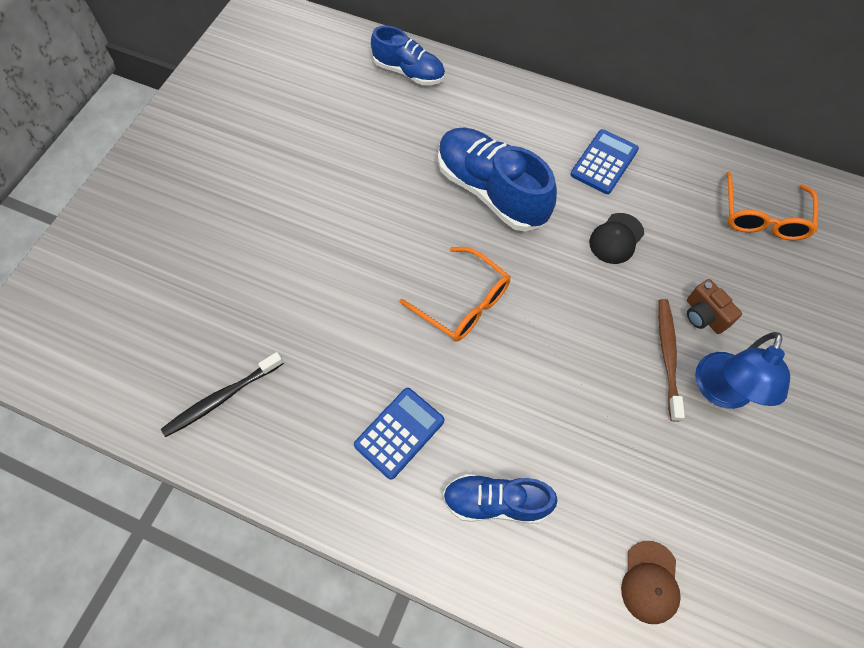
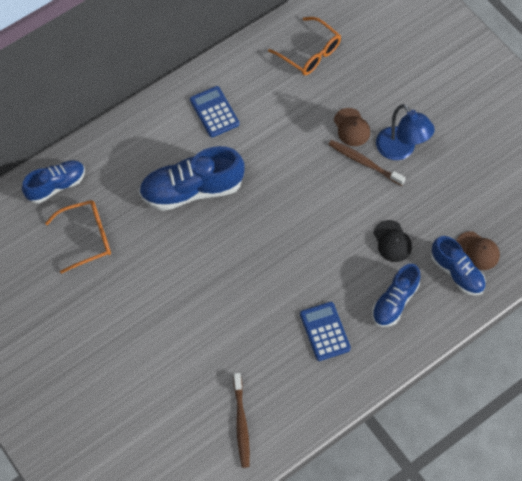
camera: 60 degrees left, 0 degrees up
(221, 398) = (241, 423): black toothbrush -> brown toothbrush
(463, 303) = (262, 251): orange glasses -> orange glasses (87, 237)
(596, 568) = (456, 272): none -> blue shoe
(616, 238) = (273, 140): black cap -> black cap (392, 241)
(704, 315) = (351, 127): brown camera -> brown cap

